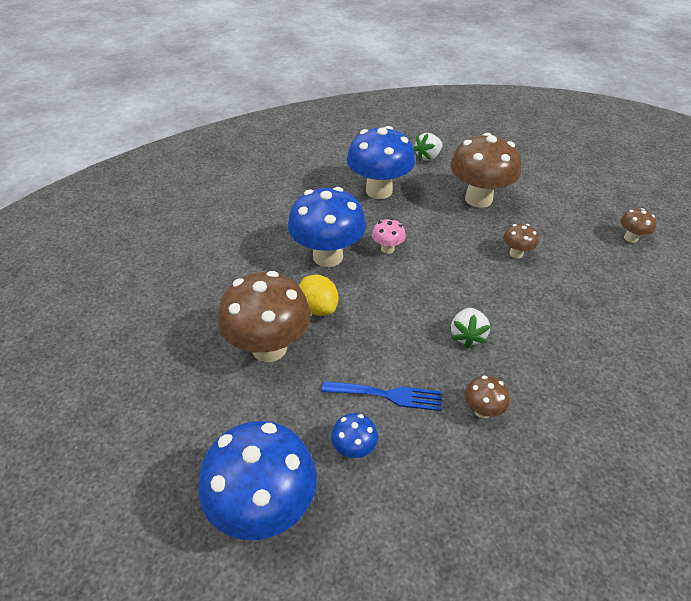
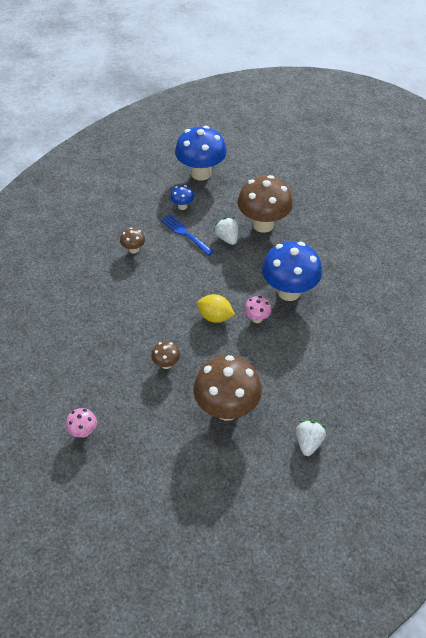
camera: 145 degrees right, 5 degrees up
(318, 308) = (260, 257): yellow lemon -> yellow lemon (215, 317)
(379, 191) = (311, 371): blue mushroom -> none
(387, 395) = (185, 233): blue fork -> blue fork turned 75 degrees clockwise
(467, 335) = (164, 284): white strawberry -> white strawberry (227, 238)
(630, 238) = (83, 431): brown mushroom -> pink mushroom

